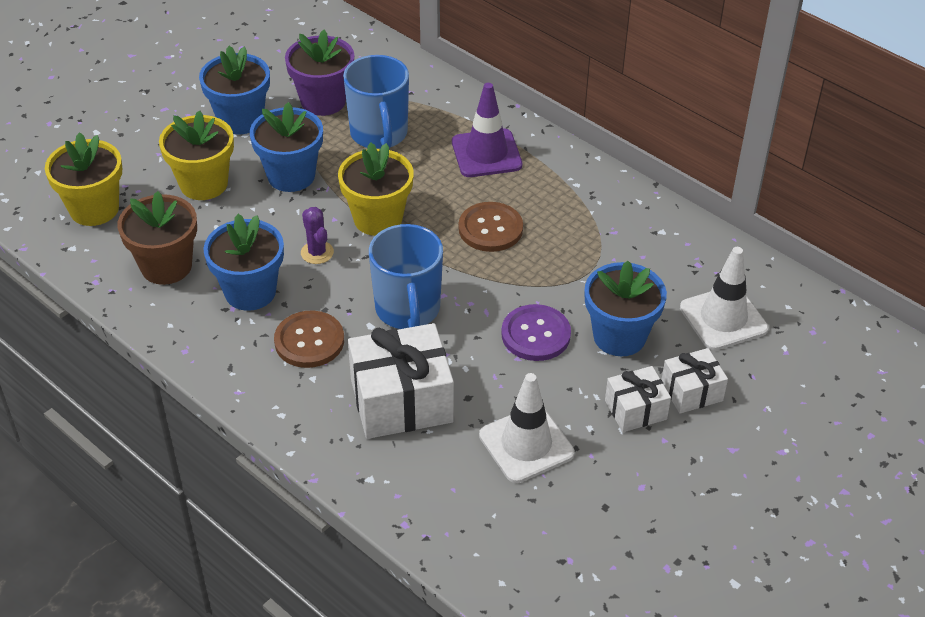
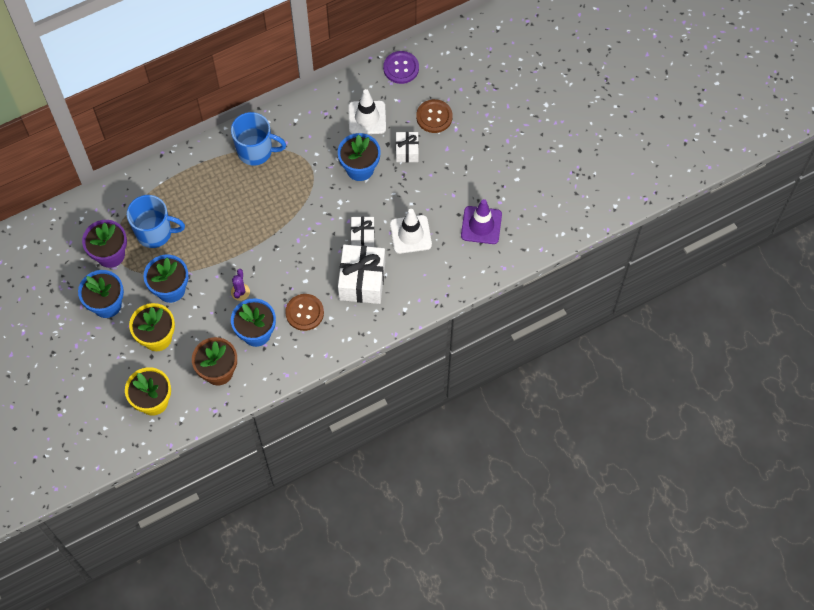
camera: 70 degrees left, 20 degrees up
(317, 252) = (240, 292): purple cactus -> purple cactus turned 75 degrees counterclockwise
(378, 219) = (226, 254): yellow flower pot -> none
(408, 310) = (302, 259): blue mug -> blue mug (256, 151)
(486, 153) = (197, 182): purple traffic cone -> purple traffic cone (481, 225)
(490, 229) = (258, 200): brown button -> brown button (434, 117)
(535, 334) = (343, 205): purple button -> purple button (401, 68)
(635, 410) = (408, 180): white gift -> white gift (363, 236)

